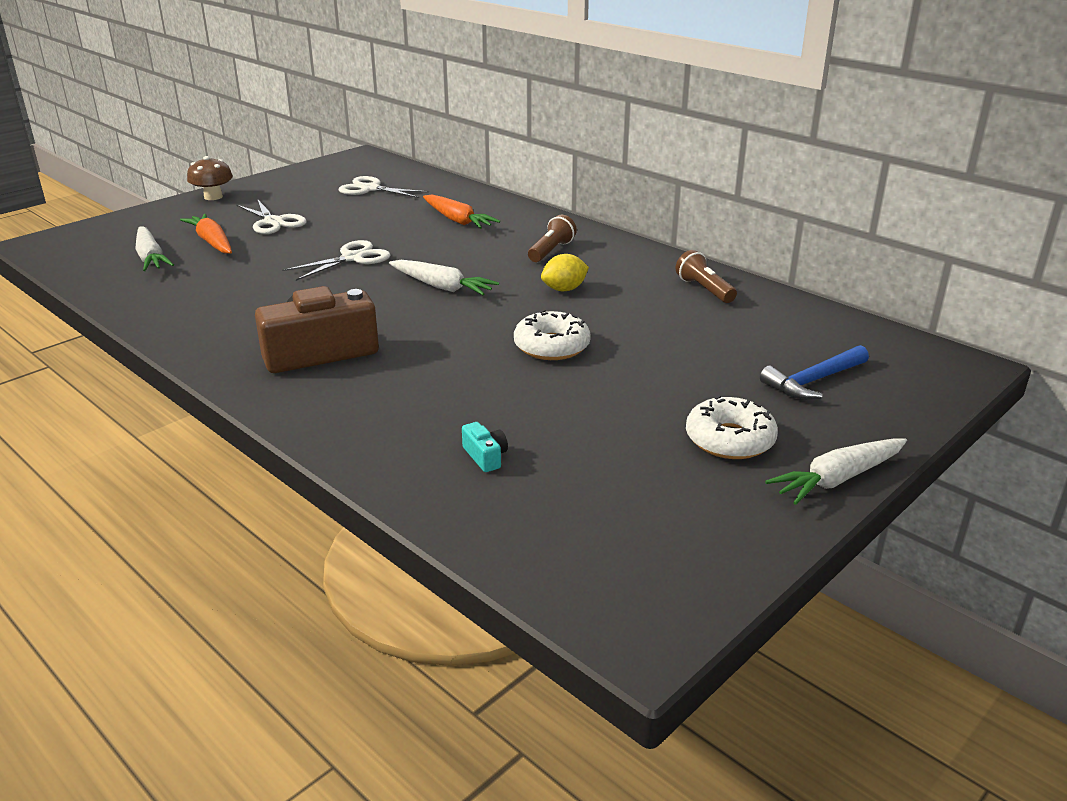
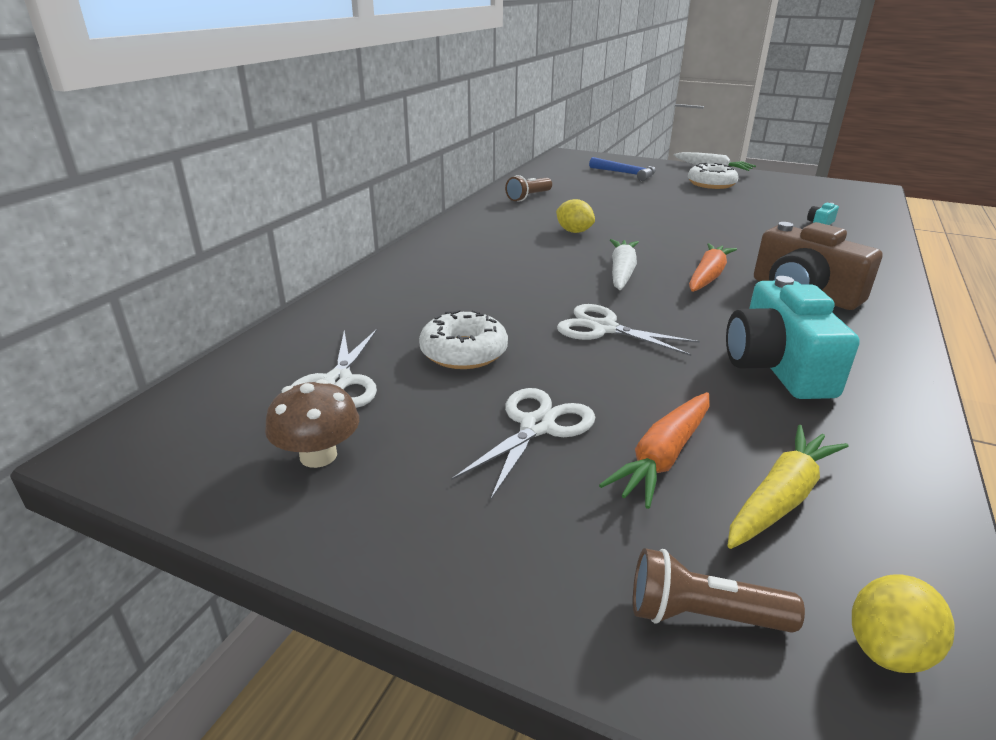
camera: 110 degrees left, 0 degrees up
(70, 250) = (887, 649): none -> yellow lemon
(151, 258) = (780, 497): white carrot -> yellow carrot
(213, 197) = (451, 566): brown mushroom -> brown mushroom (318, 455)
(239, 297) = (777, 366): none -> turquoise camera
(457, 220) = (441, 296): orange carrot -> orange carrot (708, 276)
(551, 251) = (496, 244): brown flashlight -> brown flashlight (702, 615)
(551, 346) = (671, 225): white donut -> white donut (464, 352)

